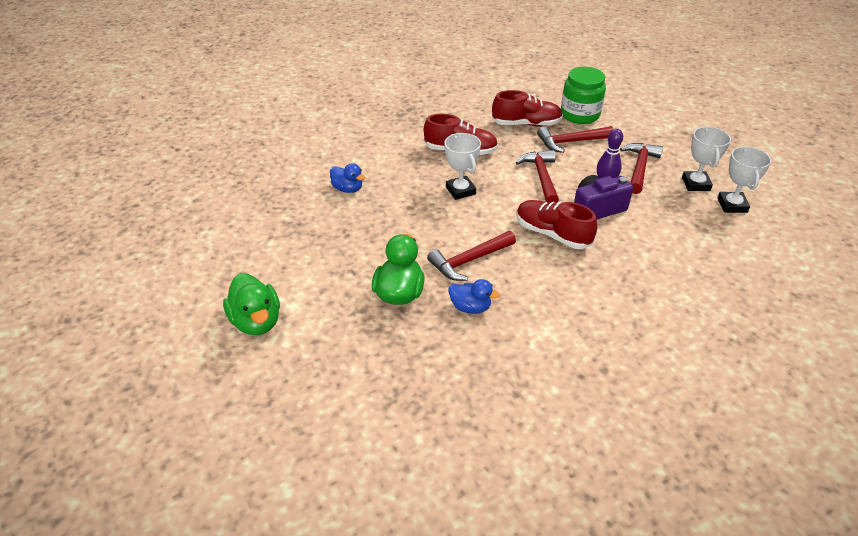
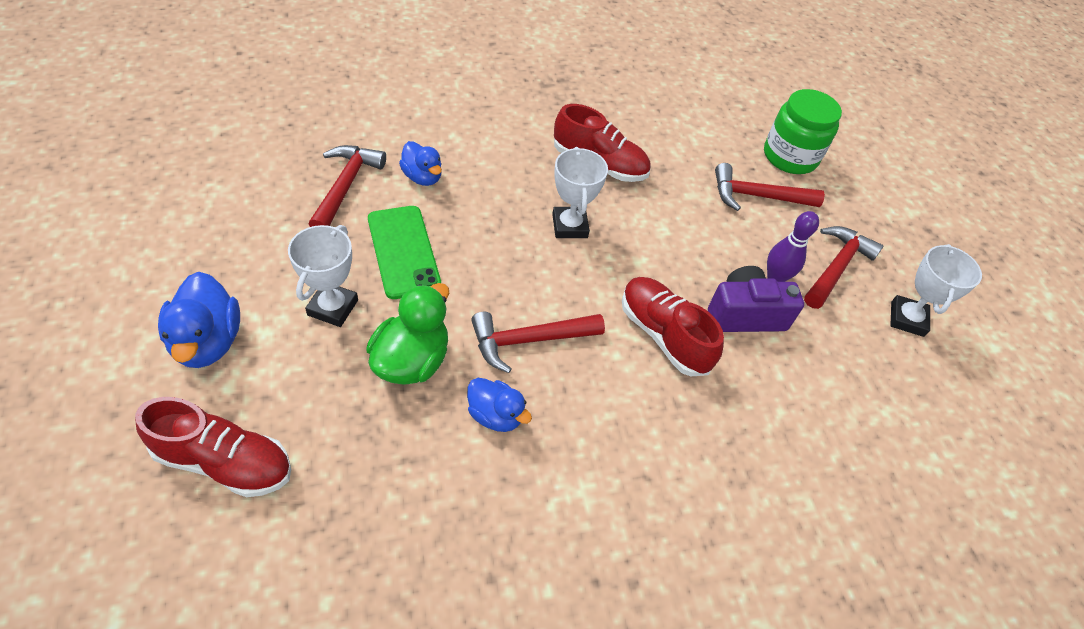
camera: 10 degrees right, 10 degrees up
(256, 321) = (207, 341): green duck -> blue duck
(359, 234) = (403, 251): none -> green phone
(526, 124) = (708, 149): red shoe -> red shoe (225, 462)
(541, 177) = (690, 239): red hammer -> red hammer (346, 186)
(732, 205) = (945, 371): white trophy -> white trophy (333, 307)

